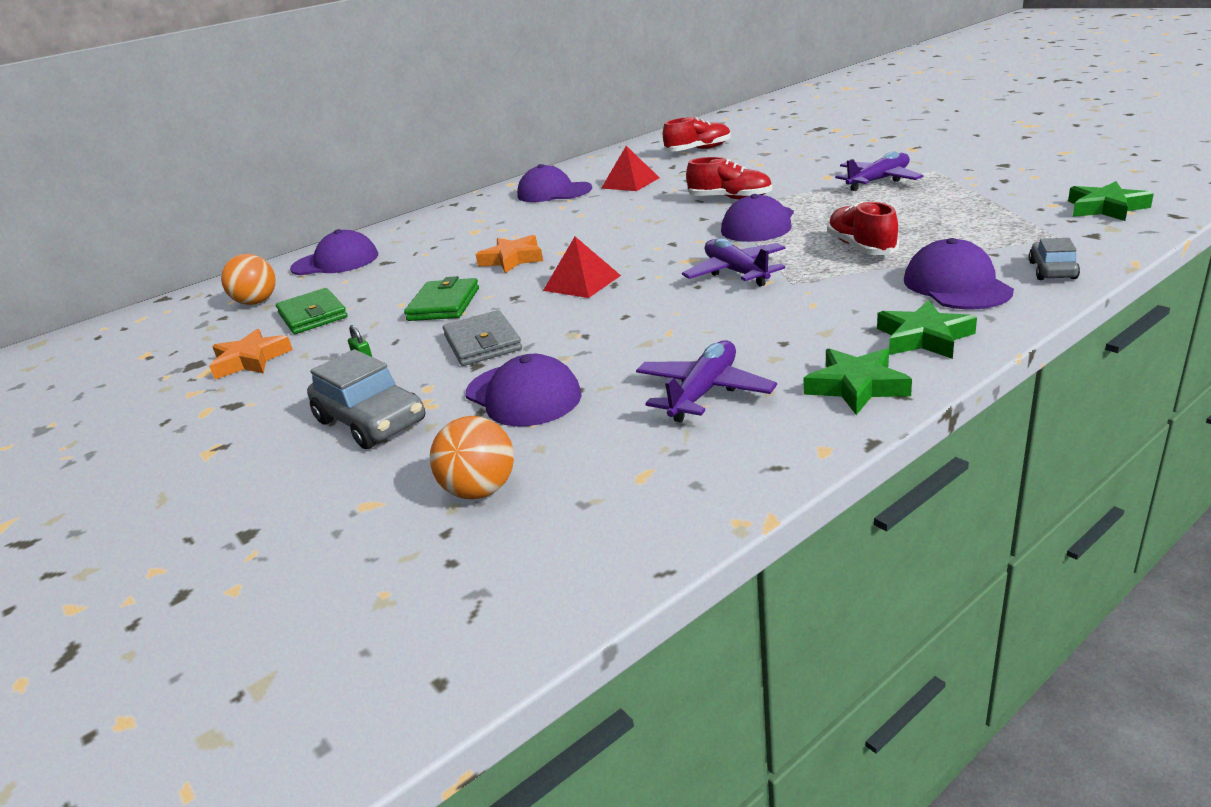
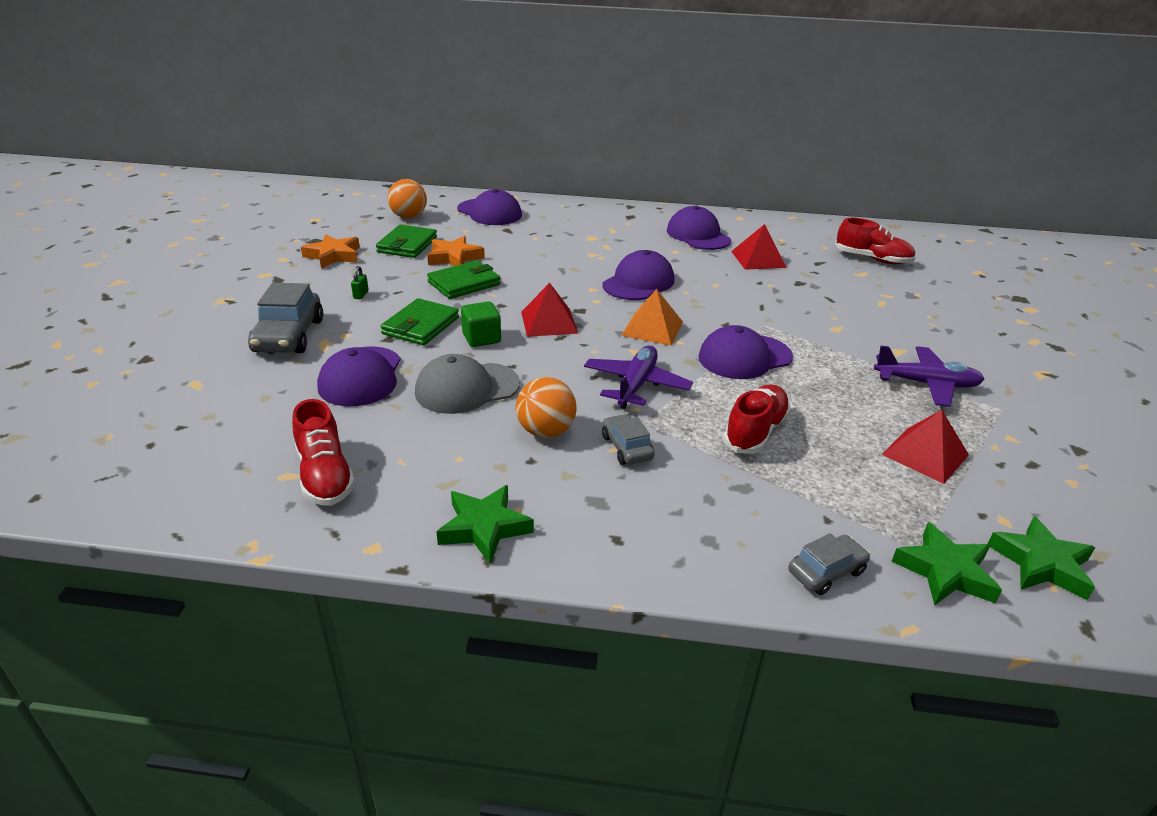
camera: 40 degrees right, 5 degrees up
(480, 490) = (232, 417): orange ball -> orange ball (546, 431)
(482, 343) = (421, 326): grey wallet -> green wallet
(512, 259) = (559, 275): orange star -> orange star (454, 257)
(556, 319) = (481, 338): none -> green cube
(629, 345) = (467, 388): none -> grey cap
(663, 245) = (652, 328): none -> orange pyramid
(704, 392) = (420, 453): purple plane -> none
(730, 198) = (783, 320): red shoe -> red shoe (325, 475)
(818, 298) = (627, 447): none -> grey car
(924, 338) = (602, 535): green star -> green star (945, 571)
(956, 285) = (729, 518): purple cap -> purple cap (638, 282)
(957, 204) = (925, 454): none -> red pyramid

